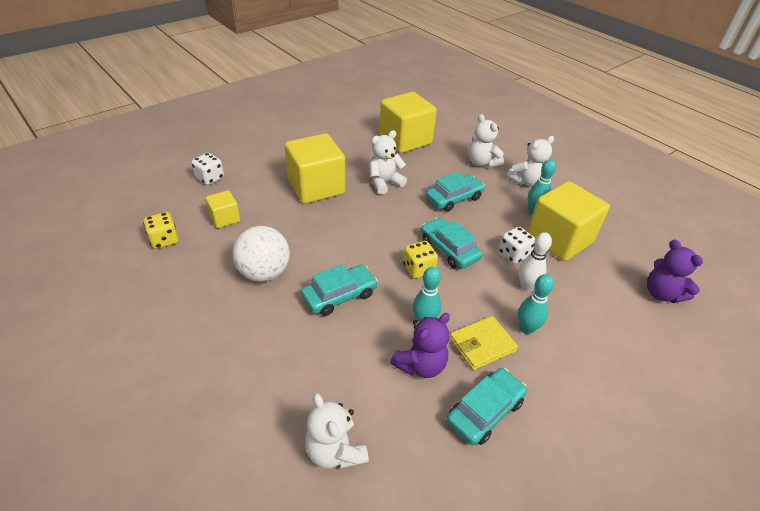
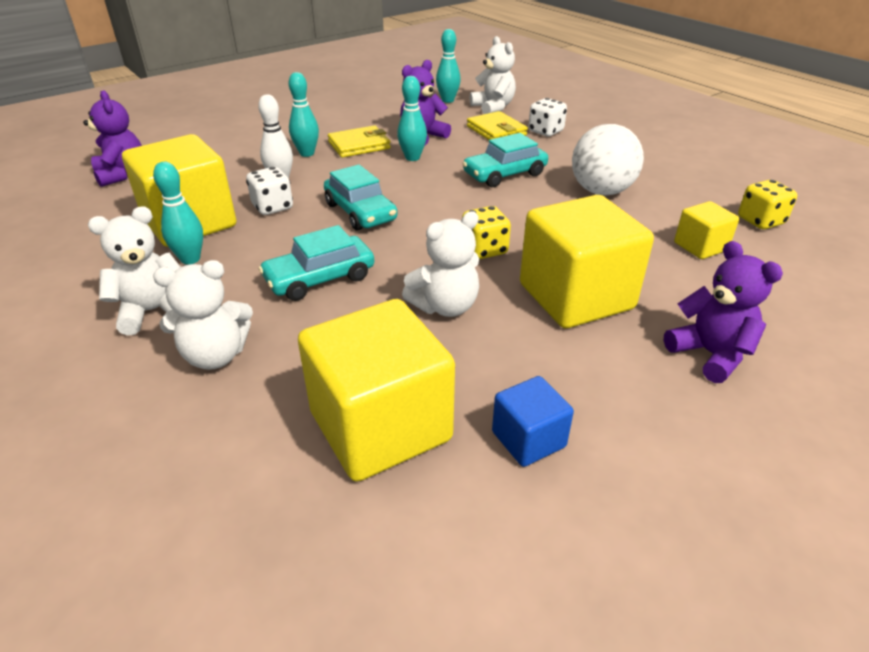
camera: 175 degrees left, 5 degrees down
(210, 178) = (790, 312): white dice -> white dice (545, 131)
(265, 161) = (710, 354): none -> purple teddy bear
(338, 379) = (496, 131): none -> yellow wallet
(352, 136) = (528, 439): none -> blue cube
(399, 477) = (447, 100): none -> turquoise bowling pin
(418, 269) = (408, 194): yellow dice -> yellow dice (484, 250)
(482, 163) = (215, 355): white teddy bear -> white teddy bear turned 105 degrees clockwise
(485, 411) = (375, 118): turquoise car -> none

